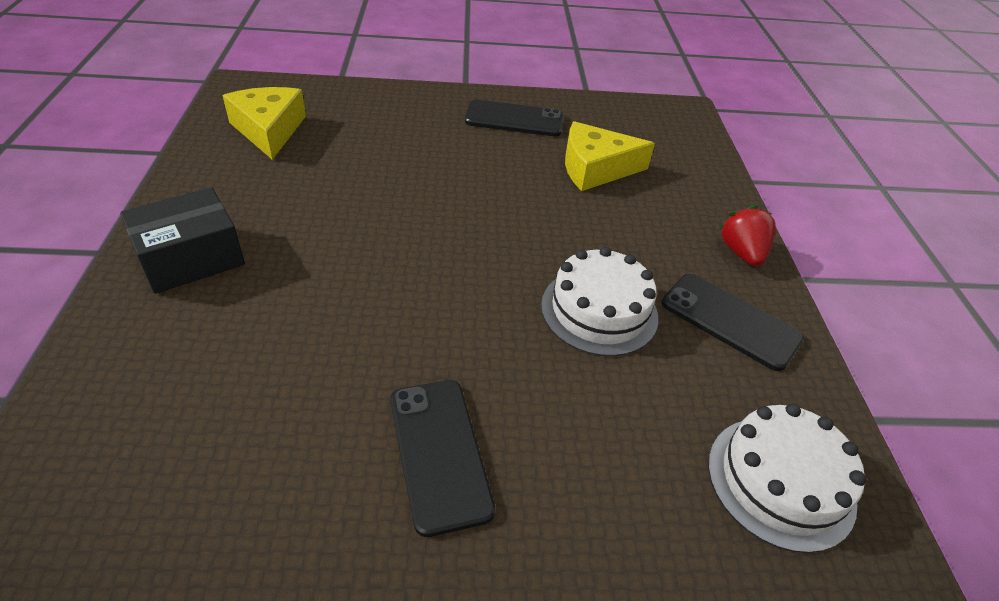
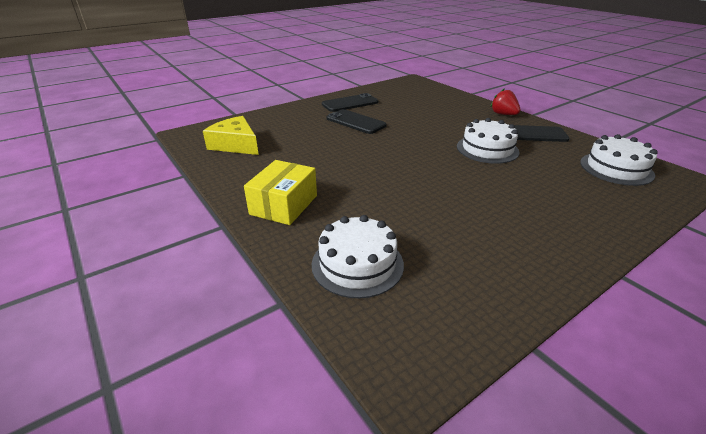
camera: 30 degrees left, 10 degrees down
(140, 401) = (357, 264): none -> white cake
(191, 258) = (284, 205): black box -> yellow box
(439, 453) = (508, 215): black phone -> black phone (355, 122)
(595, 168) = (411, 108): yellow cheese -> none

